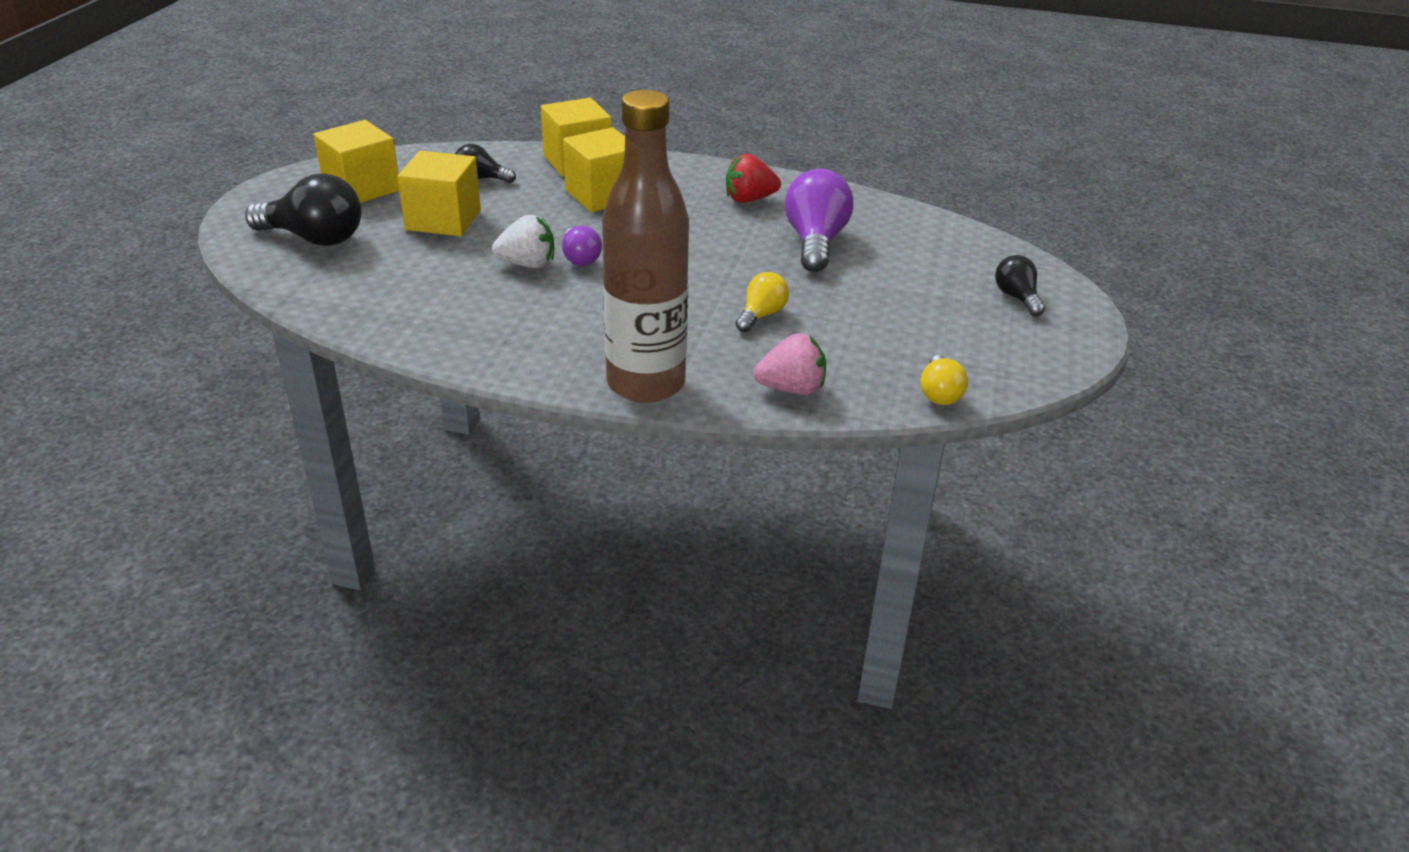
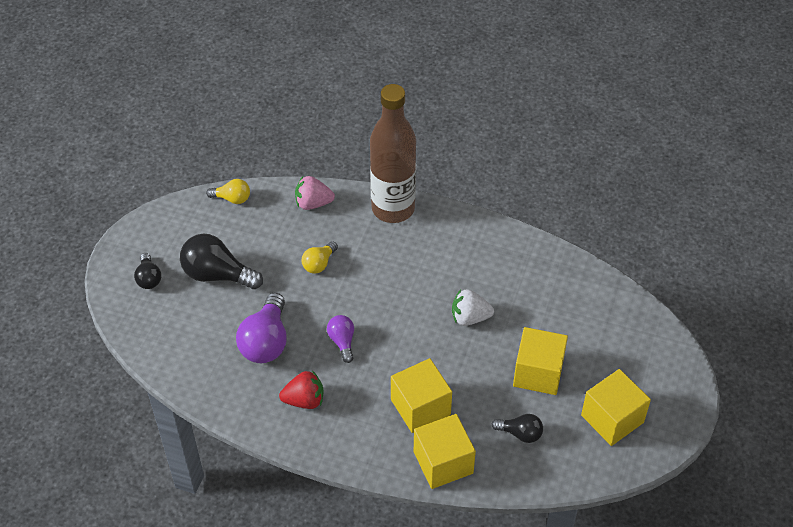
camera: 175 degrees left, 15 degrees up
(314, 238) = (623, 349): black light bulb -> black light bulb (217, 275)
(580, 258) = (434, 324): purple light bulb -> purple light bulb (342, 341)
(939, 393) = (232, 198): yellow light bulb -> yellow light bulb turned 90 degrees clockwise

